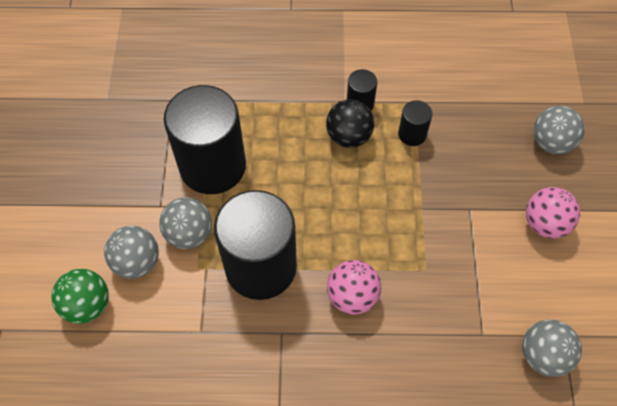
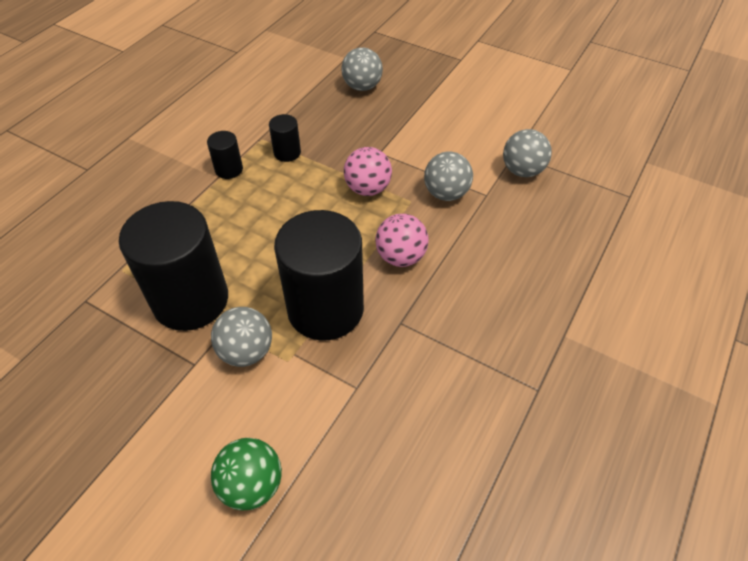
camera: 60 degrees left, 10 degrees down
(137, 262) = (240, 413): grey ball -> grey ball (446, 193)
(349, 136) = (252, 190): black ball -> none
(545, 223) = (422, 121): pink ball -> pink ball (367, 189)

